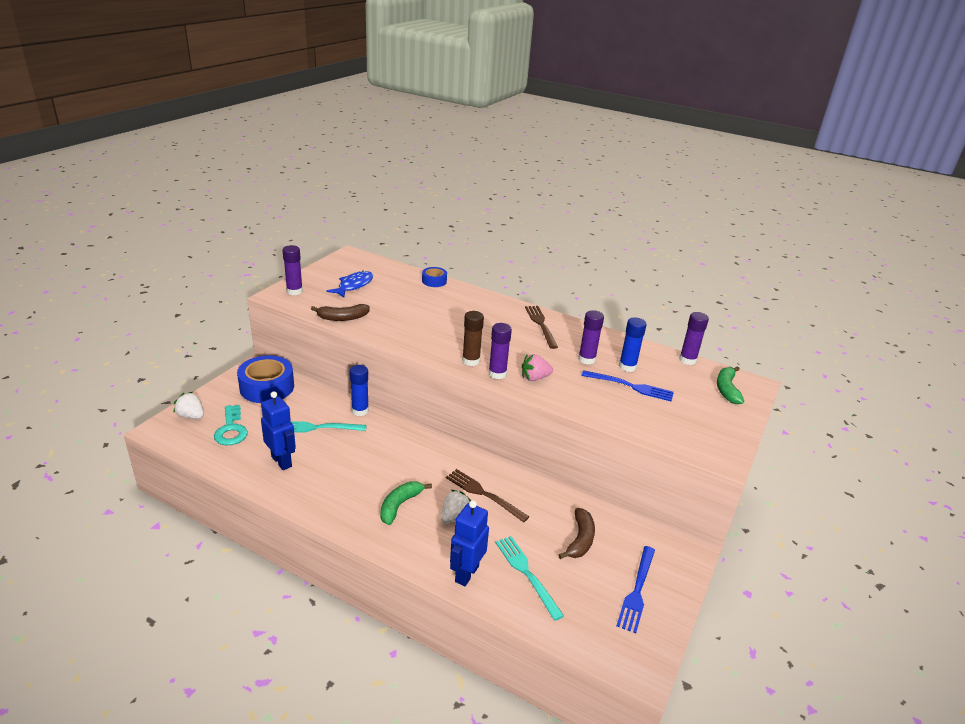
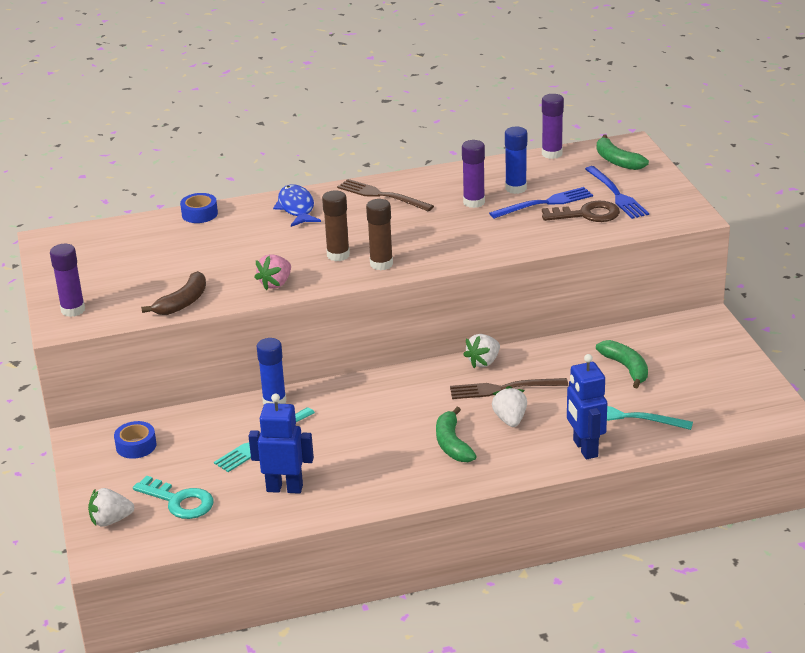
camera: 40 degrees left, 0 degrees up
(267, 387) = (136, 446): blue tape -> blue tape, size x0.52
(354, 285) = (125, 267): blue fish -> blue fish (296, 208)
(458, 342) = (338, 255): none -> brown glue stick
(497, 374) = (424, 260): purple glue stick -> none
(499, 469) = (483, 362): none -> white strawberry
(534, 378) = (460, 244): pink strawberry -> pink strawberry (276, 284)
(580, 540) = (626, 368): brown banana -> green banana
(637, 591) = (714, 373): blue fork -> blue fork (617, 195)
(647, 410) = (587, 214): none -> brown key

